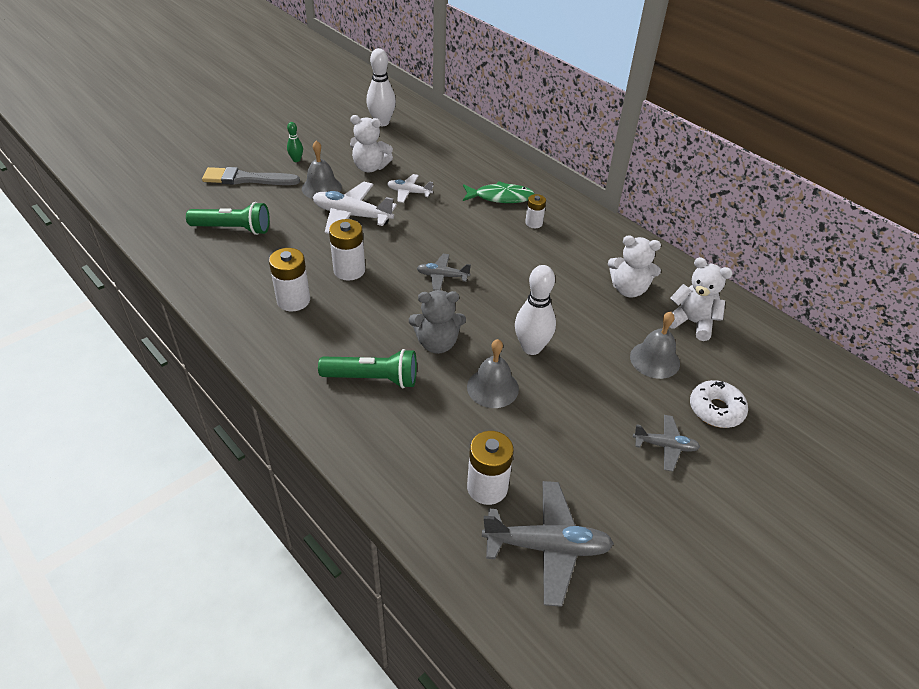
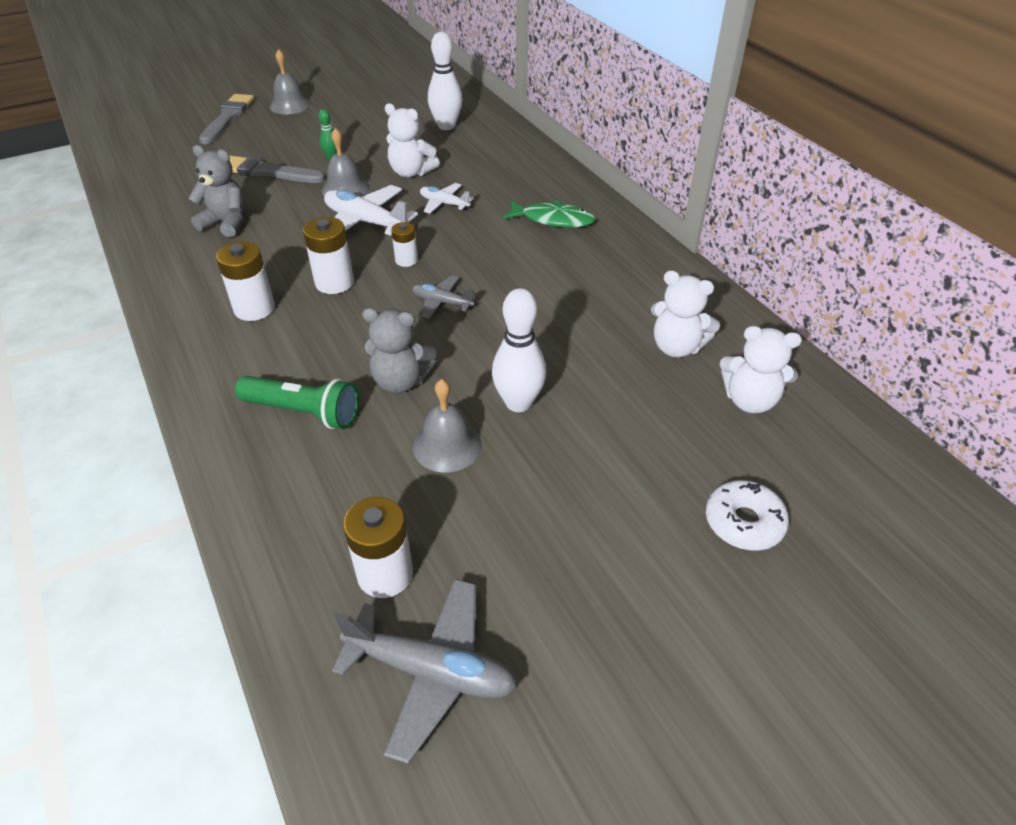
camera: 15 degrees right, 0 degrees up
(186, 131) = (227, 118): none -> grey brush
(233, 229) = (226, 223): green flashlight -> grey teddy bear
(534, 223) = (582, 253): white battery -> white battery (406, 260)
(654, 359) = (679, 442): grey bell -> grey bell (290, 105)
(665, 446) = (651, 561): grey plane -> none
(692, 322) = (749, 400): white teddy bear -> white teddy bear turned 150 degrees clockwise

